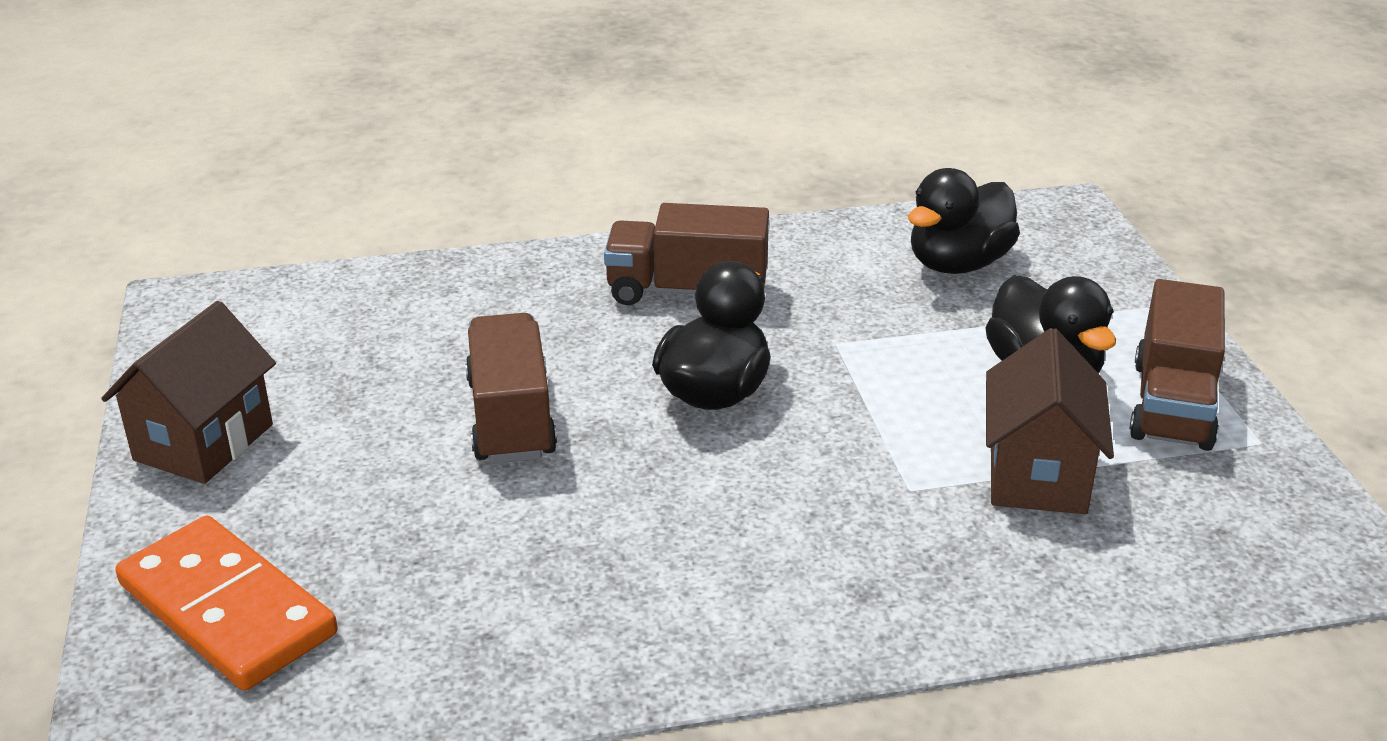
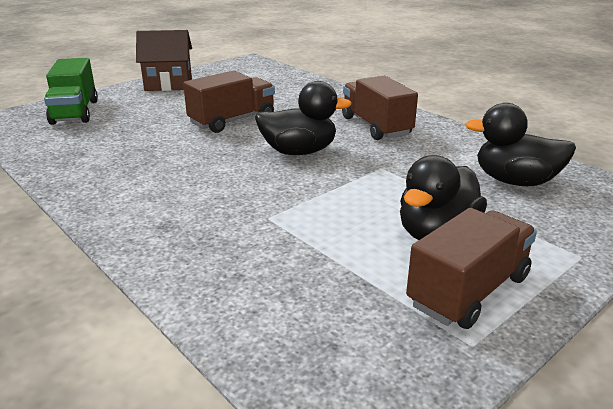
camera: 60 degrees right, 5 degrees down
(226, 609) = (75, 112): orange domino -> green truck
(1037, 475) = (322, 254): brown house -> none
(1172, 404) = (468, 291): brown truck -> brown truck turned 150 degrees clockwise

